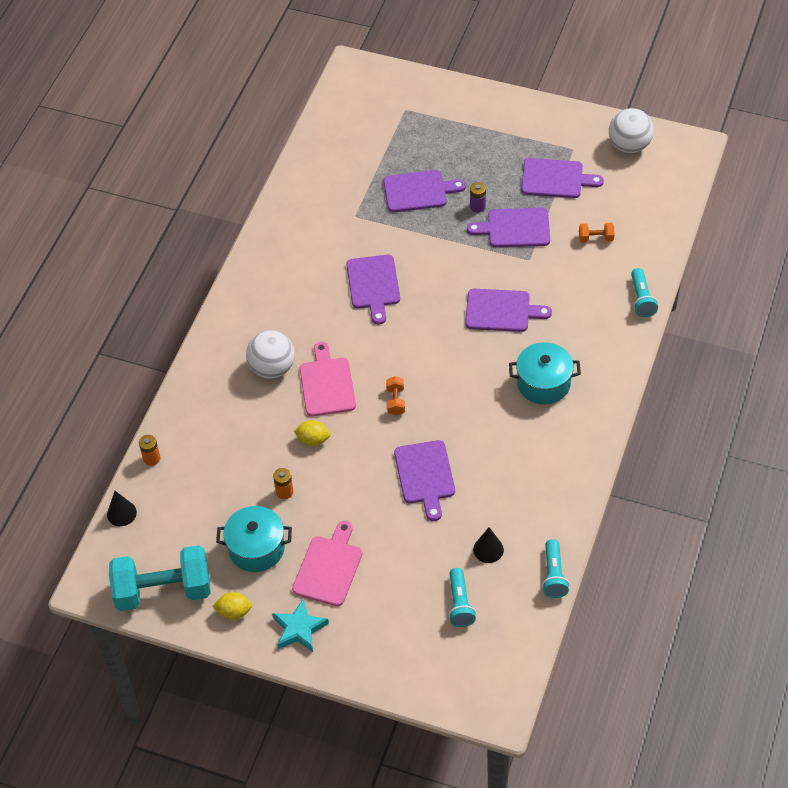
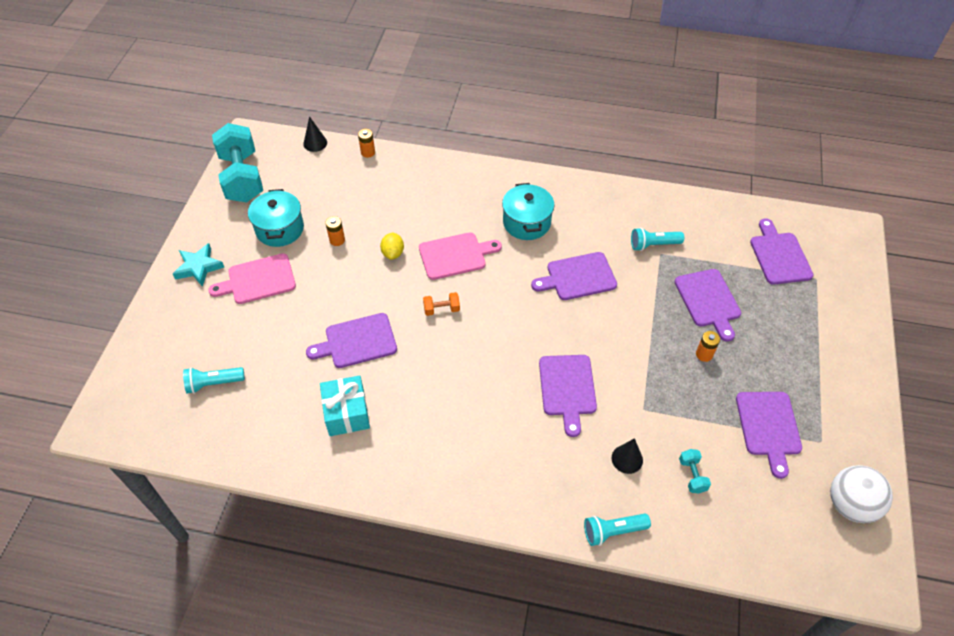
camera: 80 degrees right, 0 degrees up
(234, 612) = (219, 223): yellow lemon -> none
(272, 368) = (468, 215): white ball -> none
(328, 568) = (258, 280): pink cutting board -> pink cutting board turned 150 degrees clockwise
(477, 206) = (704, 354): purple battery -> orange battery
(488, 549) = (273, 402): black cone -> black cone (627, 459)
(508, 486) = (347, 413): none -> turquoise gift
(515, 228) = (683, 392): purple cutting board -> purple cutting board (779, 256)
(543, 383) = (478, 436): turquoise pot -> turquoise pot (526, 222)
(553, 575) = (240, 463): turquoise flashlight -> turquoise flashlight (653, 245)
(596, 238) = (692, 475): orange dumbbell -> turquoise dumbbell

